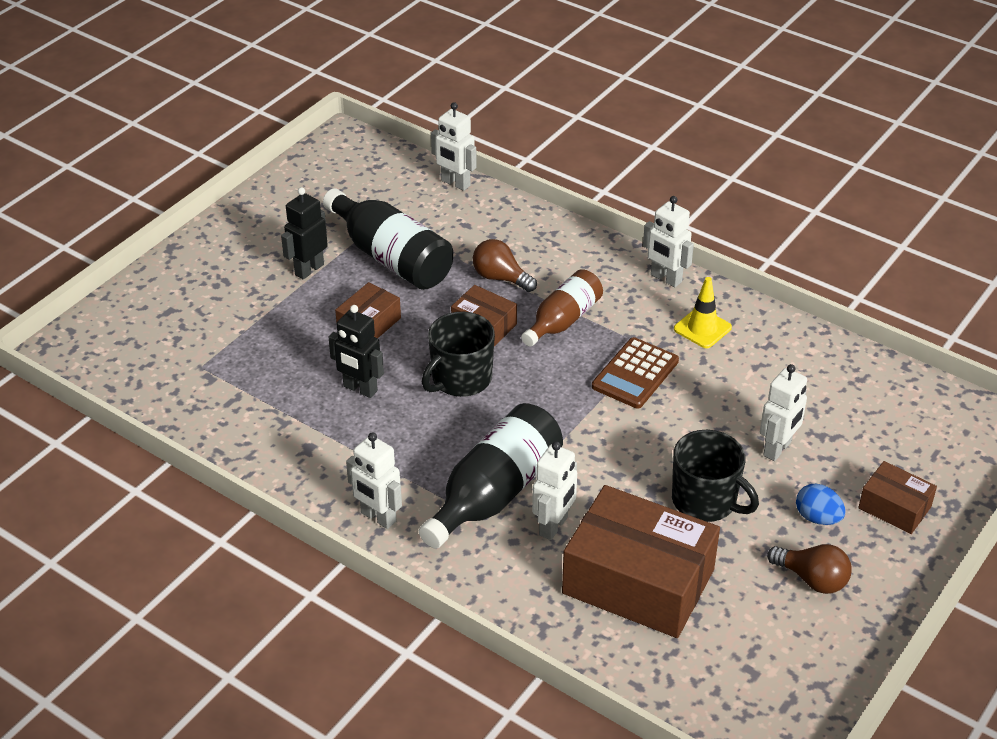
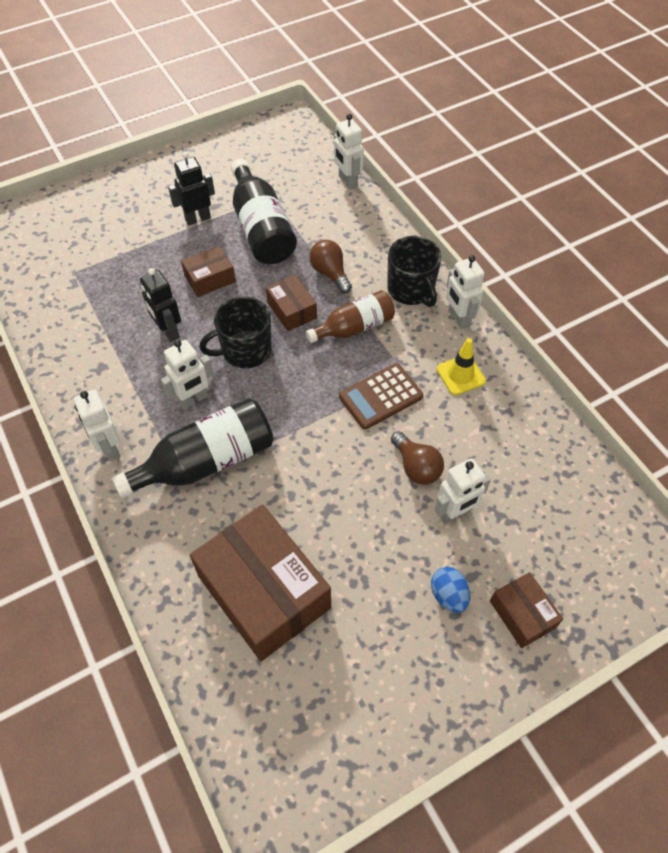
camera: 25 degrees right, 15 degrees up
(554, 526) = (231, 511): white robot -> white robot (193, 399)
(705, 501) = (364, 538): black mug -> black mug (411, 290)
(812, 579) = (407, 655): brown light bulb -> brown light bulb (416, 467)

